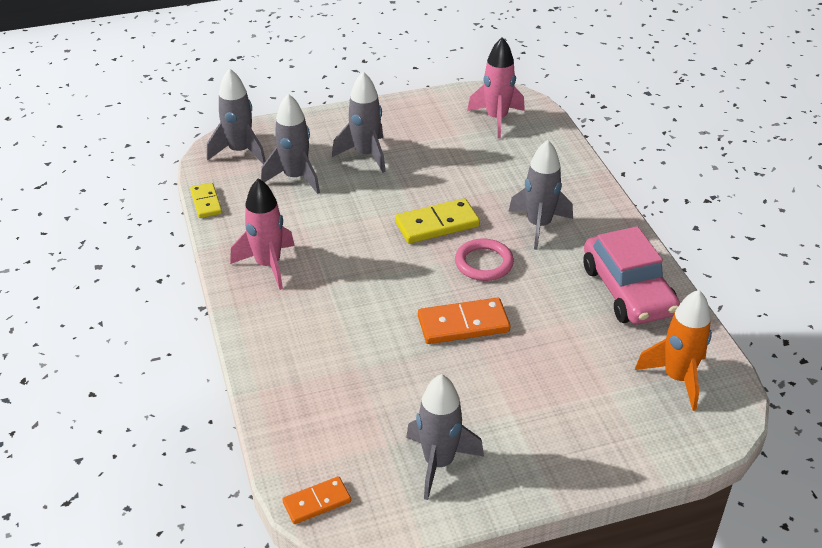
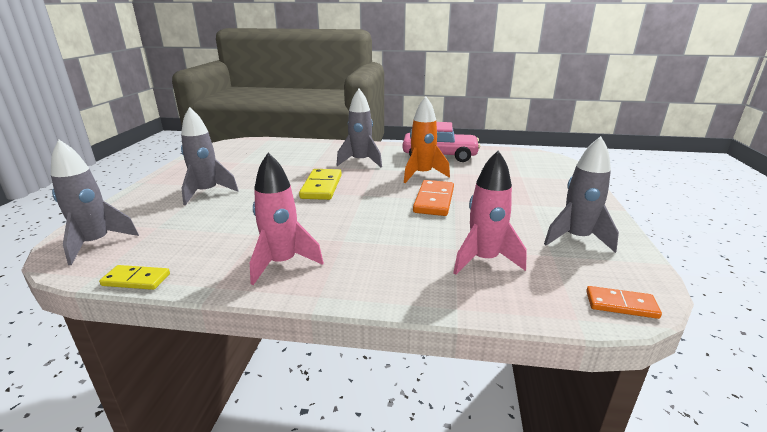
camera: 65 degrees left, 15 degrees down
(295, 178) = (183, 225): grey rocket -> none
(317, 502) = (621, 305): orange domino -> orange domino turned 75 degrees counterclockwise
(484, 263) = (378, 182): pink ring -> none
(497, 119) = (244, 150): pink rocket -> pink rocket (484, 260)
(677, 378) = (517, 160): orange rocket -> orange rocket (422, 175)

